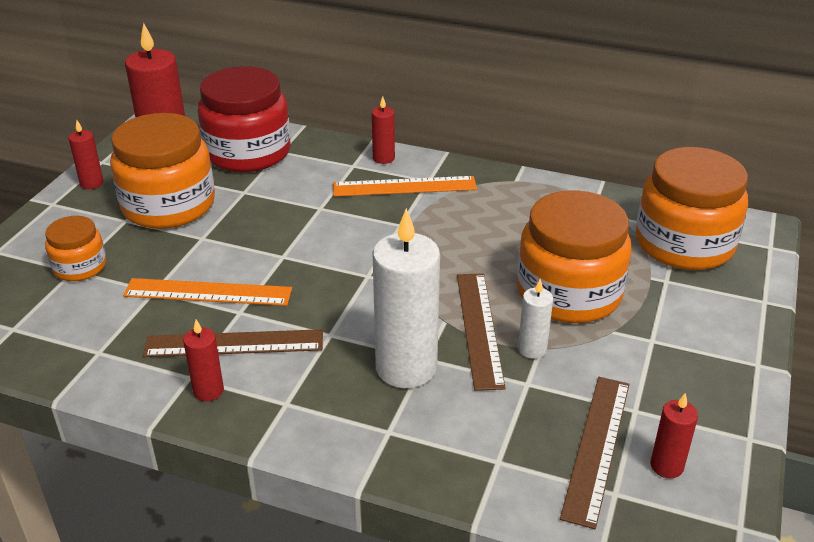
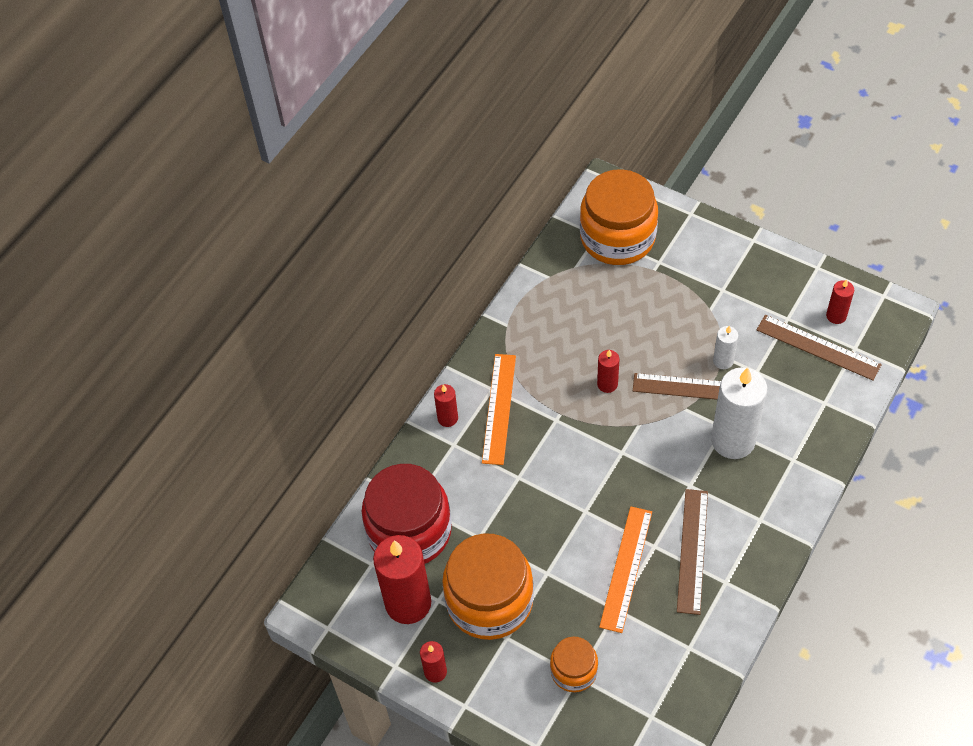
camera: 75 degrees left, 20 degrees up
(208, 391) = (742, 569): red candle -> red candle (607, 384)
(569, 293) = (665, 324): orange jar -> none

